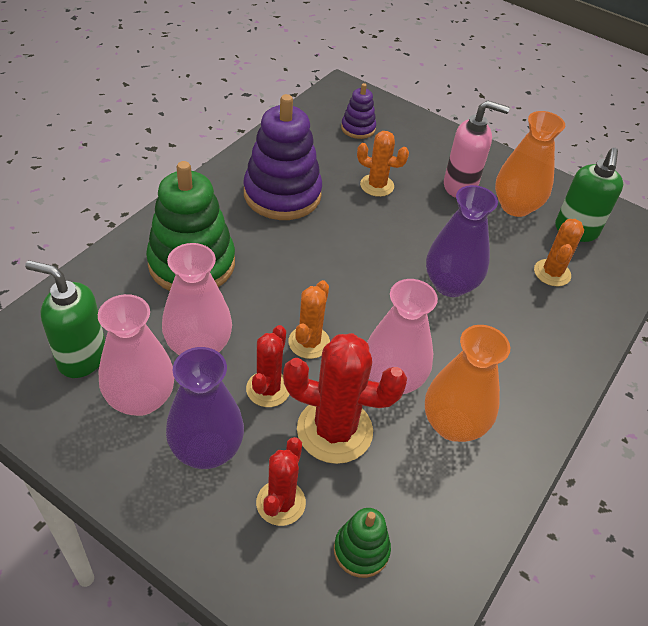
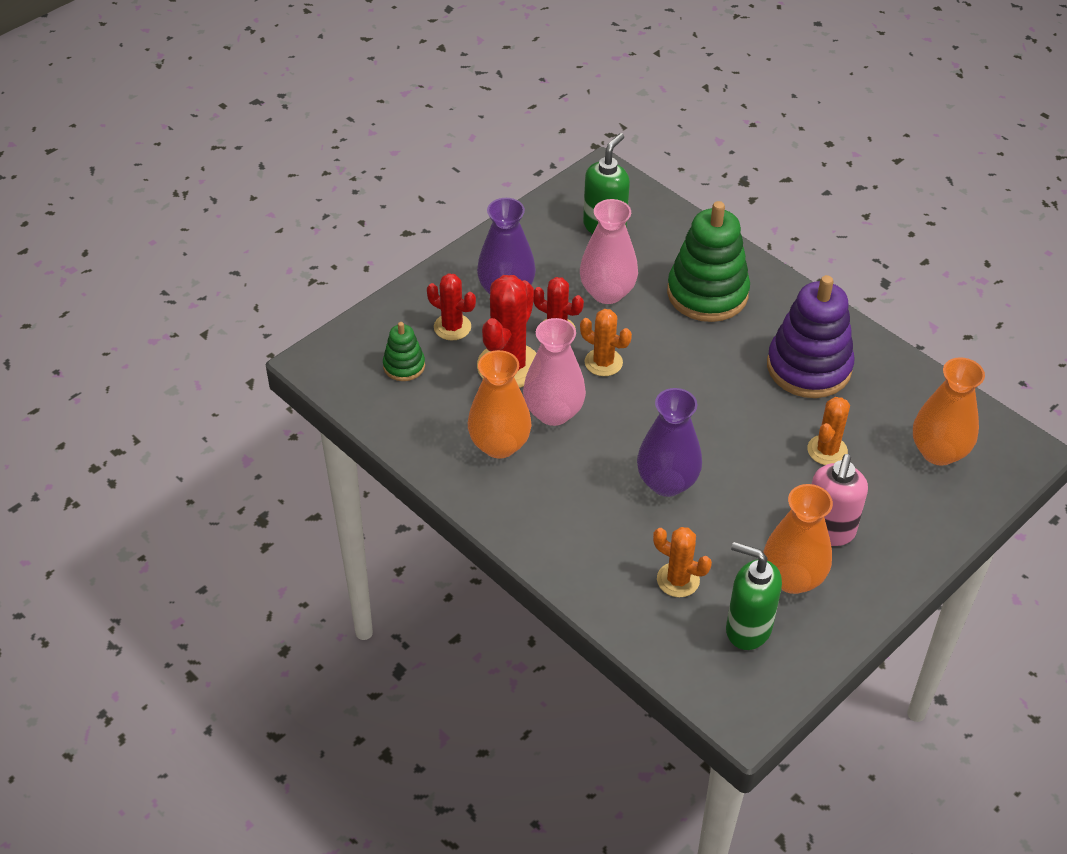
camera: 105 degrees right, 0 degrees up
(141, 399) = (559, 258): pink vase -> none
(358, 128) = (938, 452): purple stacking toy -> orange vase

